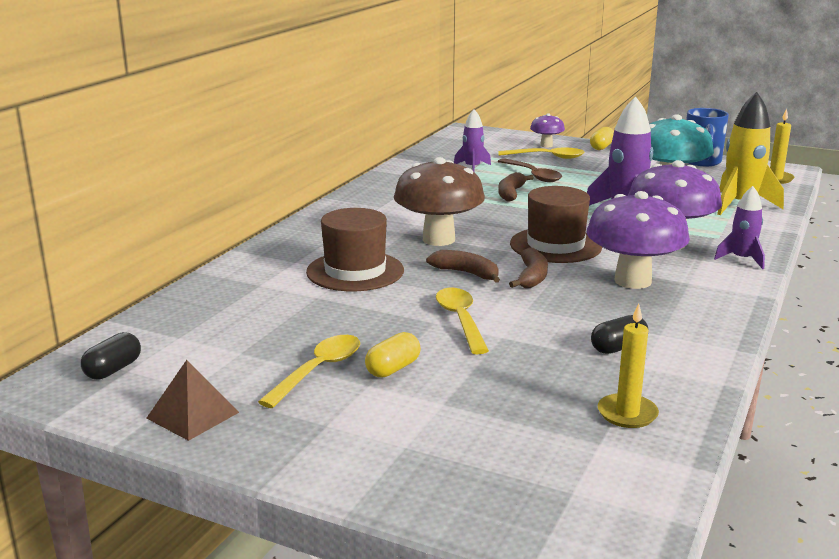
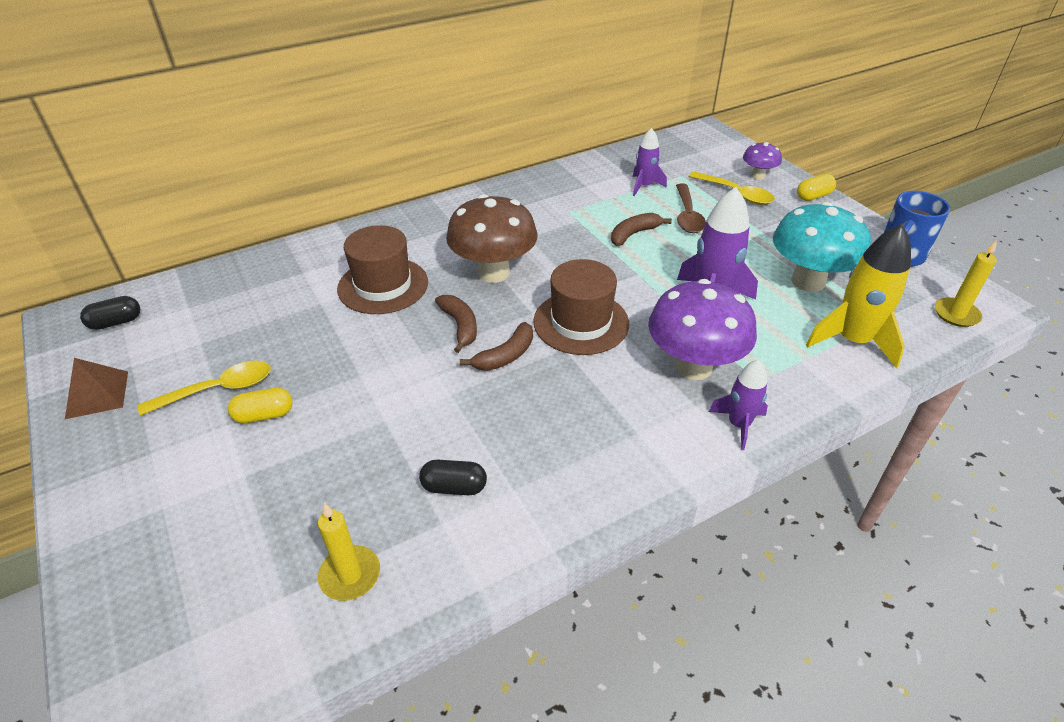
camera: 35 degrees right, 20 degrees up
(460, 320) = (381, 383): yellow spoon -> none
(632, 281) = (586, 404): purple mushroom -> none

